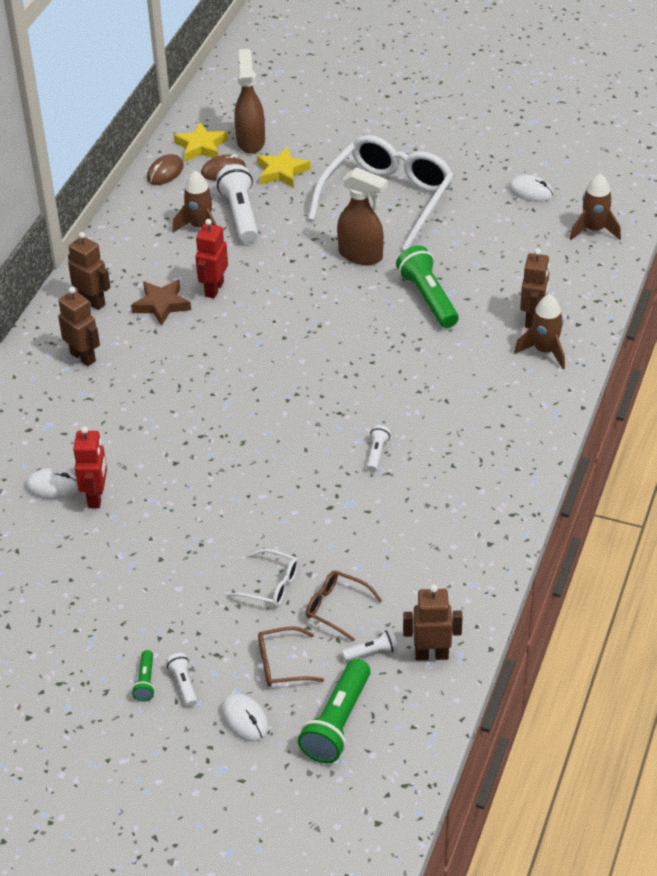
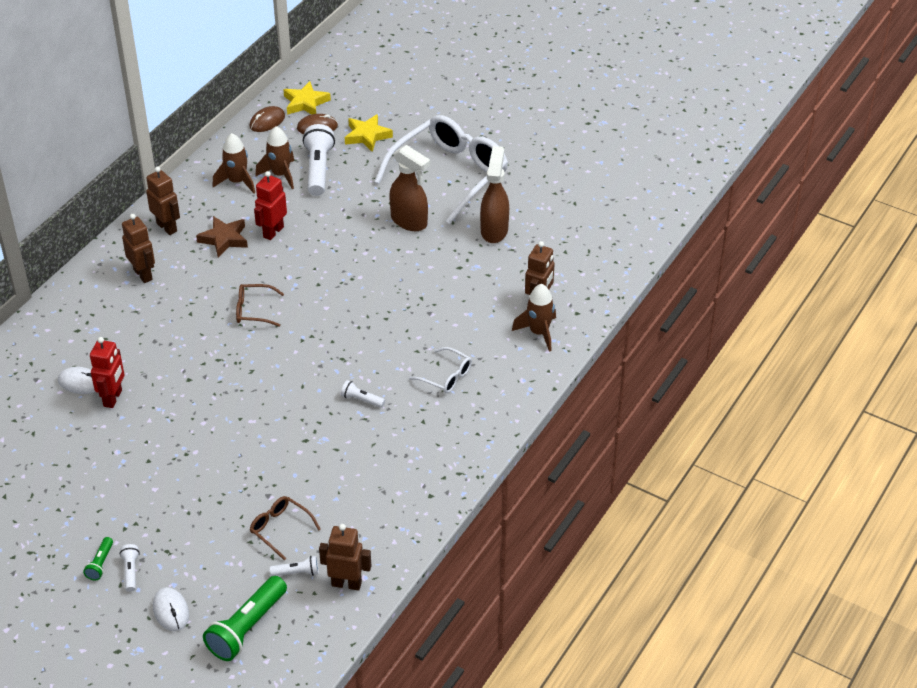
camera: 10 degrees right, 0 degrees up
(251, 141) = (350, 104): brown spray bottle -> brown spray bottle (494, 230)
(271, 585) = (232, 499): white glasses -> white glasses (446, 376)
(282, 664) = (218, 569): brown glasses -> brown glasses (254, 310)
(377, 453) = (361, 400): white flashlight -> white flashlight turned 90 degrees counterclockwise
(428, 298) = (454, 269): green flashlight -> none
(531, 191) = (578, 186): white mouse -> none
(594, 230) = (622, 230): brown rocket -> brown rocket (237, 182)

